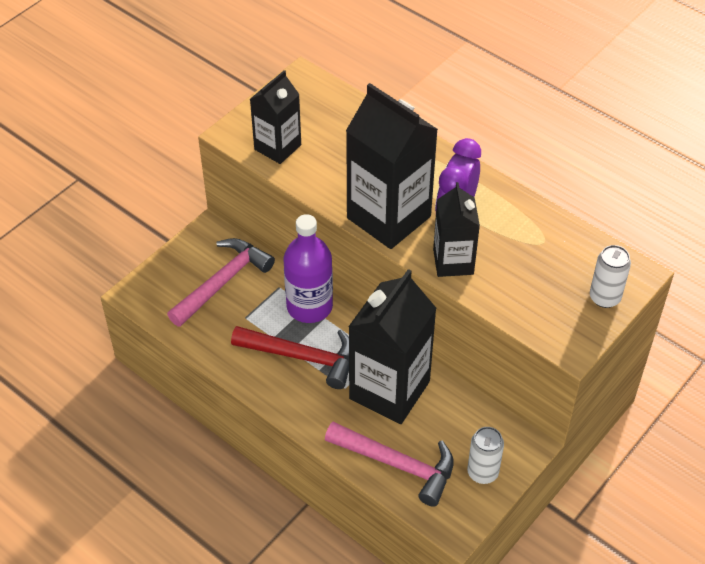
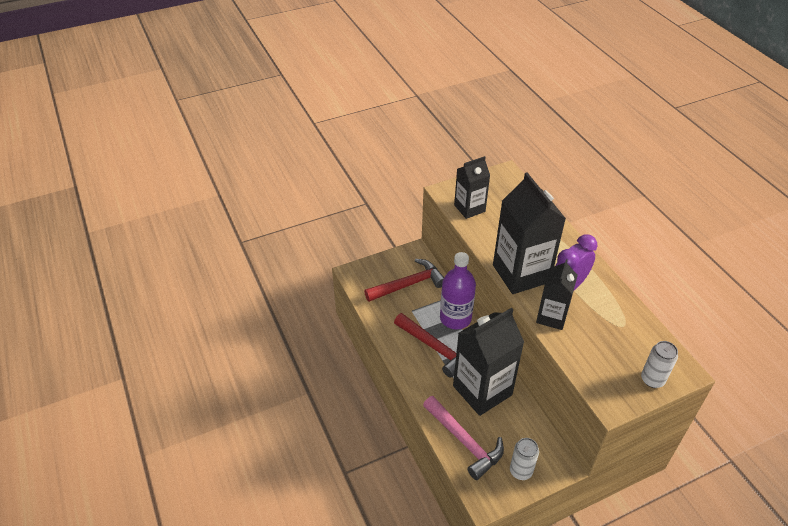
camera: 25 degrees right, 5 degrees down
(223, 282) = (409, 284): pink hammer -> red hammer

